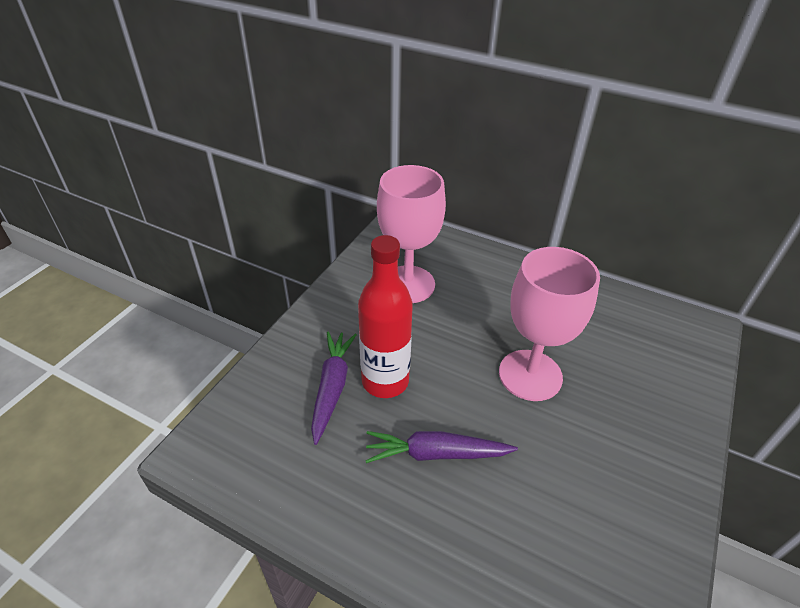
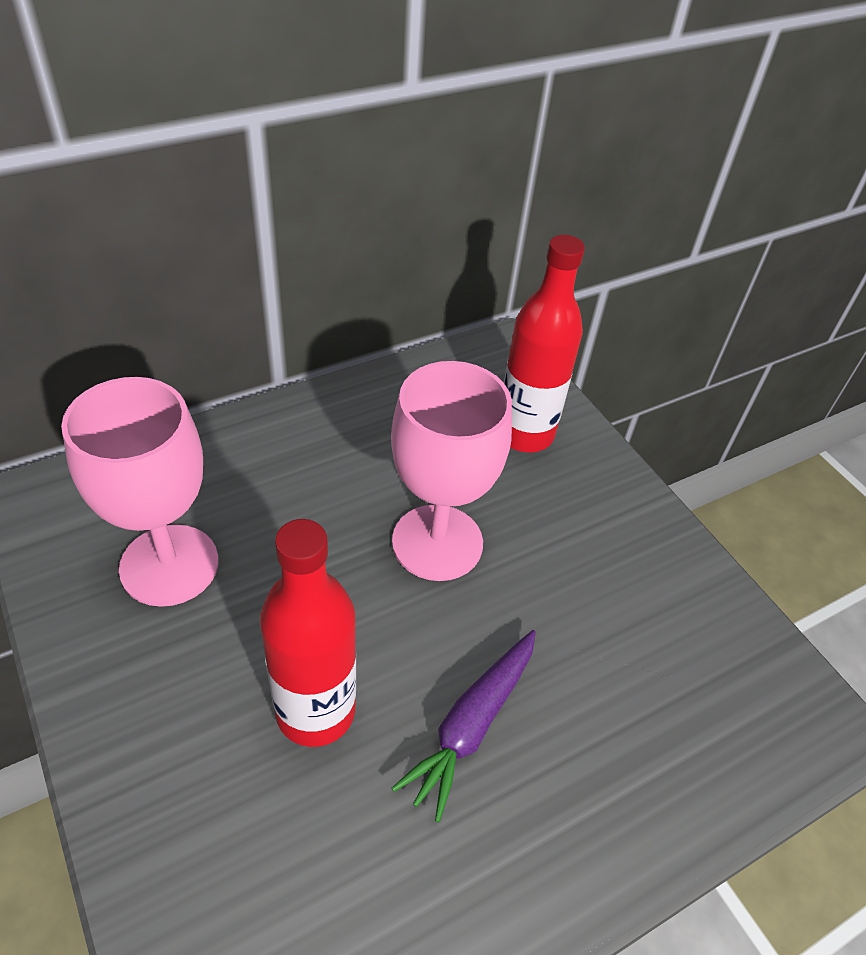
camera: 60 degrees left, 5 degrees up
(332, 388) = (268, 792): purple carrot -> none
(656, 374) = (524, 434): none -> red bottle

